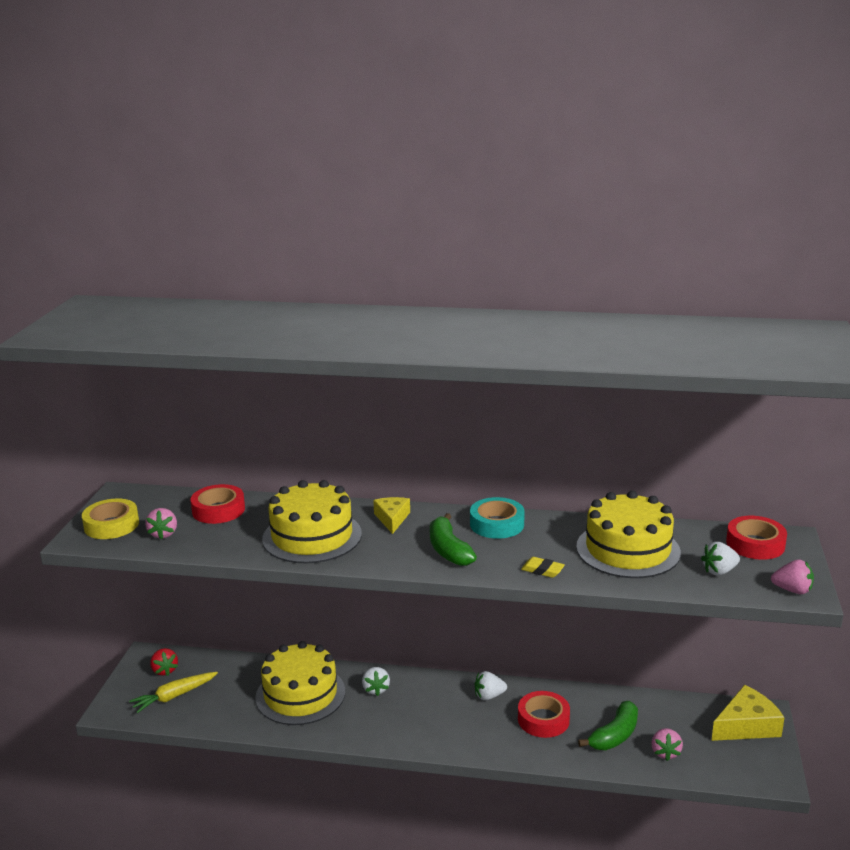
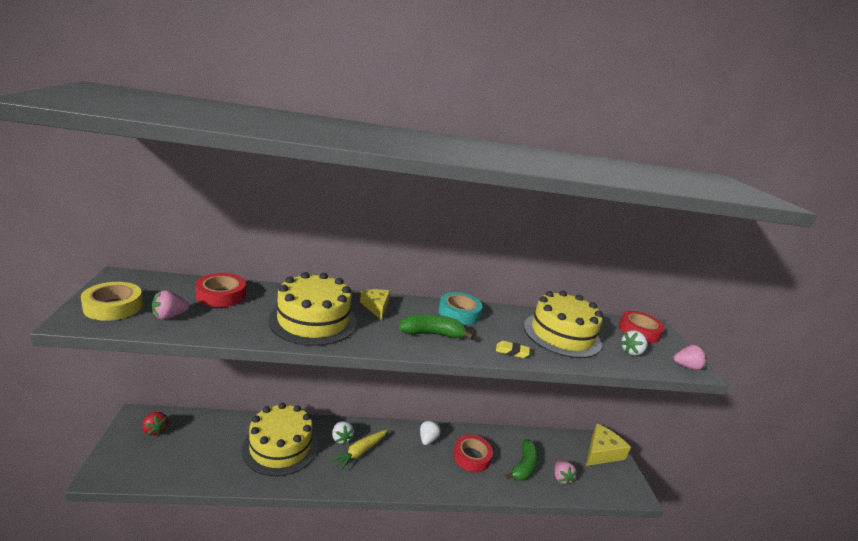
camera: 20 degrees left, 0 degrees up
(163, 534) = (169, 316): pink strawberry -> pink strawberry turned 75 degrees clockwise
(174, 696) = (165, 455): yellow carrot -> yellow carrot (360, 452)
(448, 550) = (432, 334): green banana -> green banana turned 120 degrees clockwise
(489, 696) = (427, 439): white strawberry -> white strawberry turned 135 degrees clockwise

